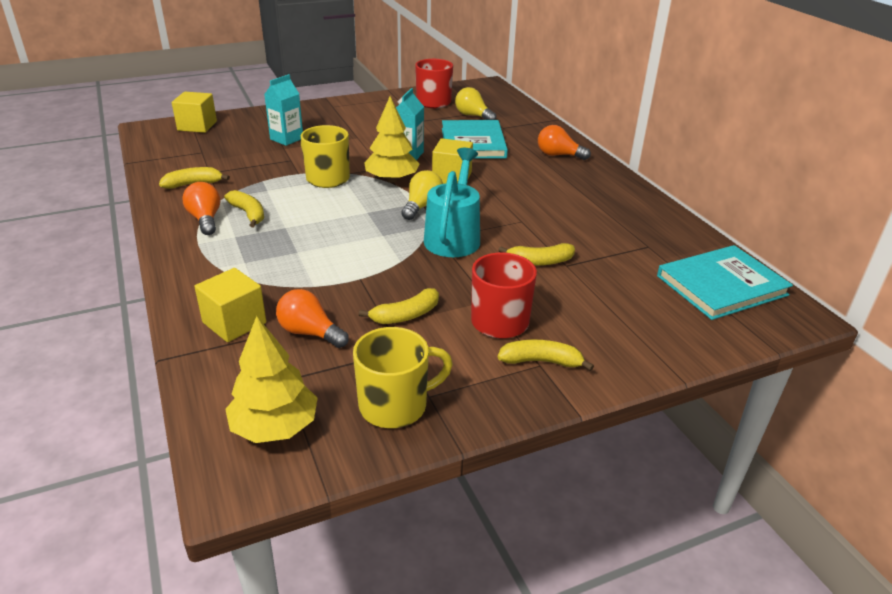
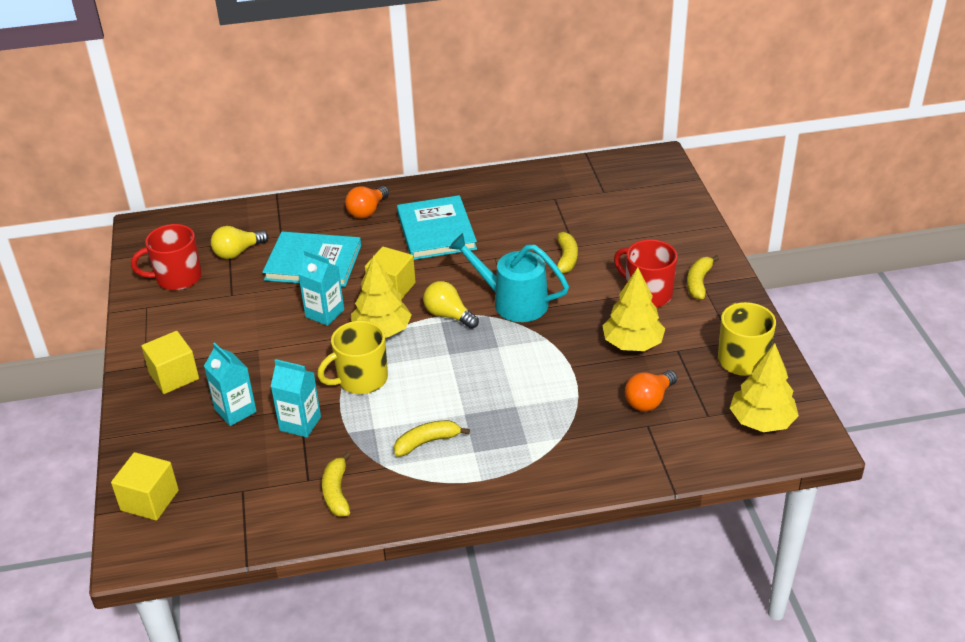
camera: 75 degrees left, 5 degrees up
(205, 219) = (430, 476): orange light bulb -> none
(234, 322) = (628, 447): yellow cube -> yellow cube (174, 376)
(272, 162) = (300, 423): none -> turquoise carton
(405, 315) = (632, 344): yellow banana -> yellow tree
(721, 285) = (617, 179): turquoise book -> turquoise book (436, 231)

